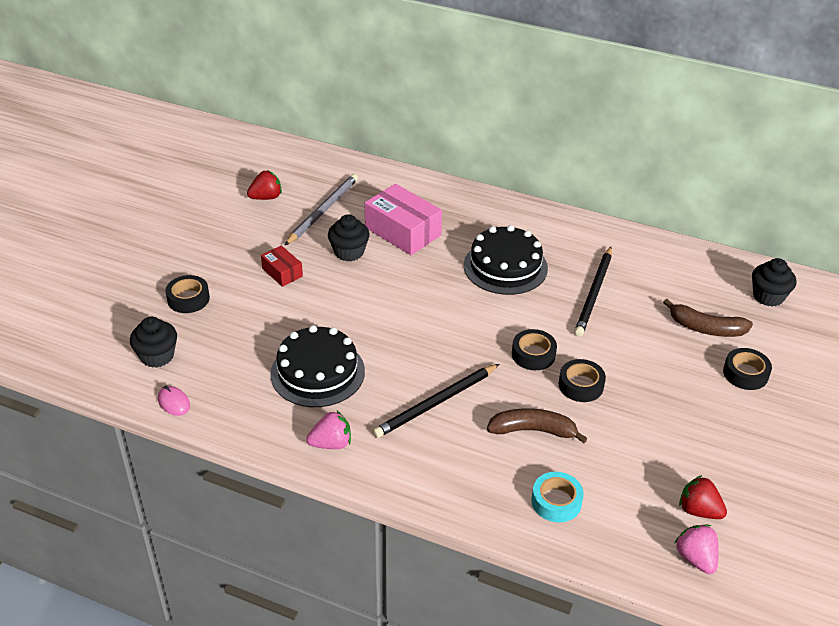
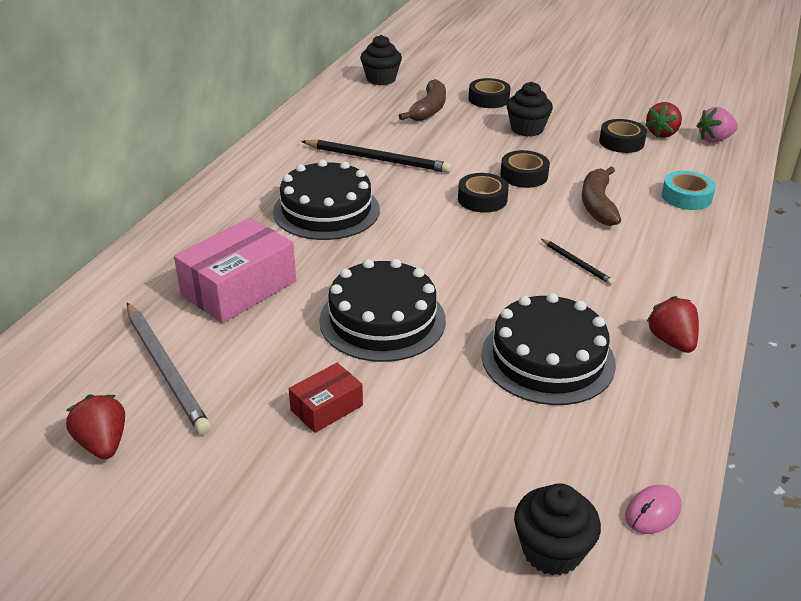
camera: 90 degrees left, 5 degrees down
(188, 299) = (396, 525): black tape -> black tape (621, 142)
(323, 211) = (166, 369): grey pencil -> grey pencil turned 150 degrees counterclockwise
(331, 443) = (671, 341): pink strawberry -> red strawberry
(349, 252) = (281, 338): black cupcake -> black cupcake (527, 129)
(365, 295) = (382, 320): none -> black cake
(436, 403) = (577, 263): black pencil -> black pencil, size x0.51

